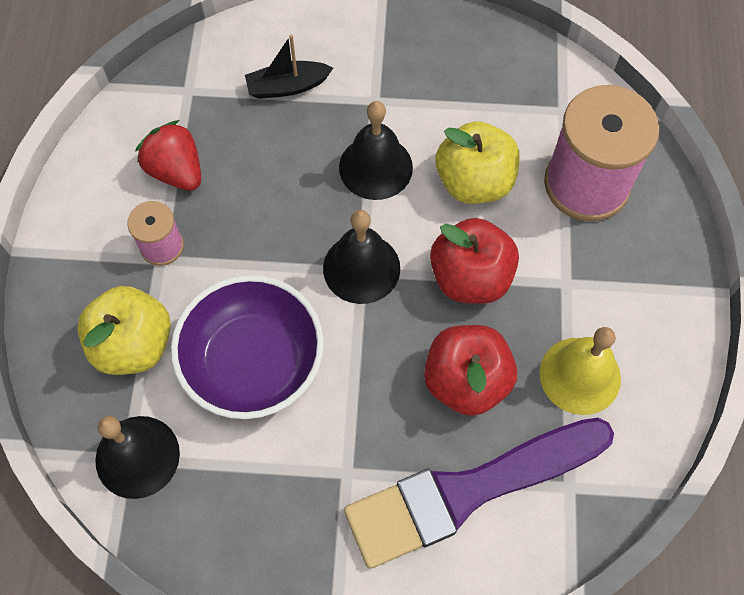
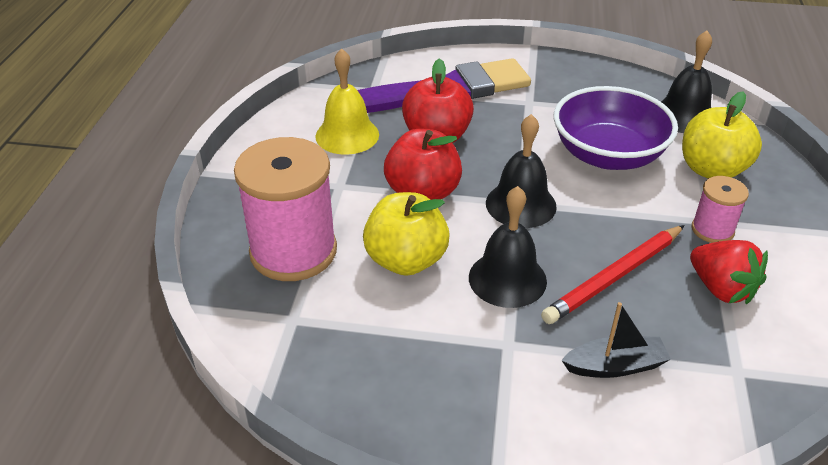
camera: 175 degrees left, 25 degrees down
(274, 177) = (614, 277): none -> red pencil

